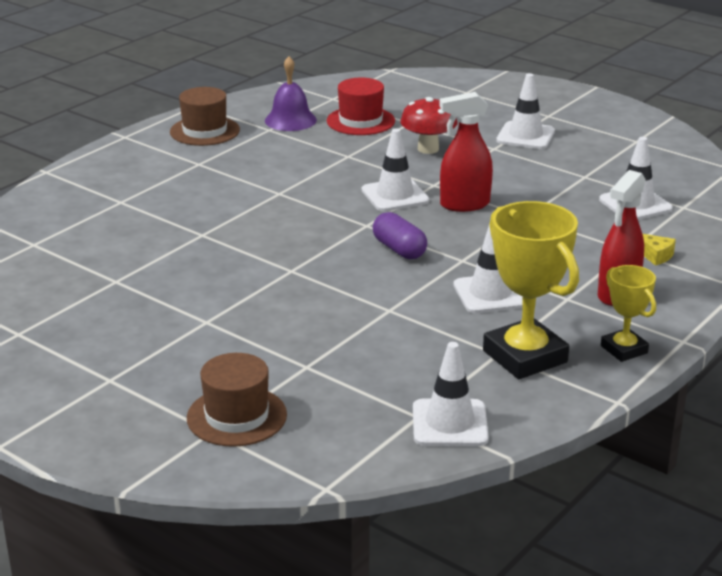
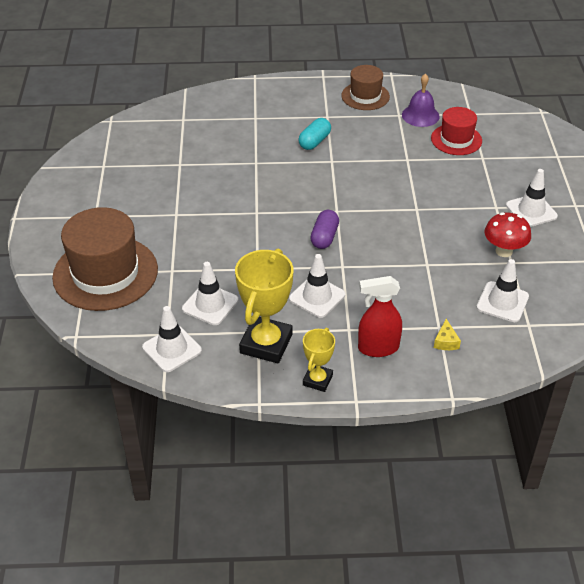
camera: 50 degrees right, 15 degrees up
(229, 188) = (314, 141): none -> turquoise capsule
(237, 416) = (105, 273): brown hat -> brown hat, size x1.77
(395, 195) = (383, 202): white traffic cone -> white traffic cone (210, 304)
(428, 149) = (457, 183): red mushroom -> red mushroom (504, 251)
(464, 204) = (407, 233): red spray bottle -> none

